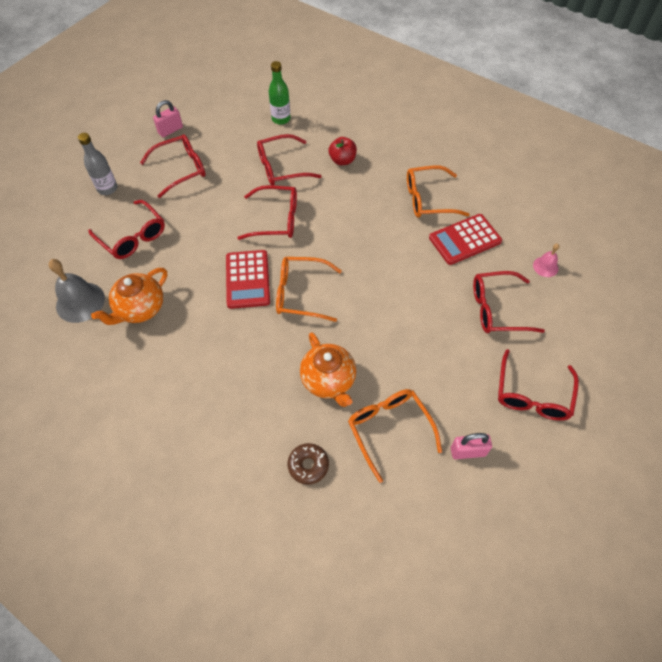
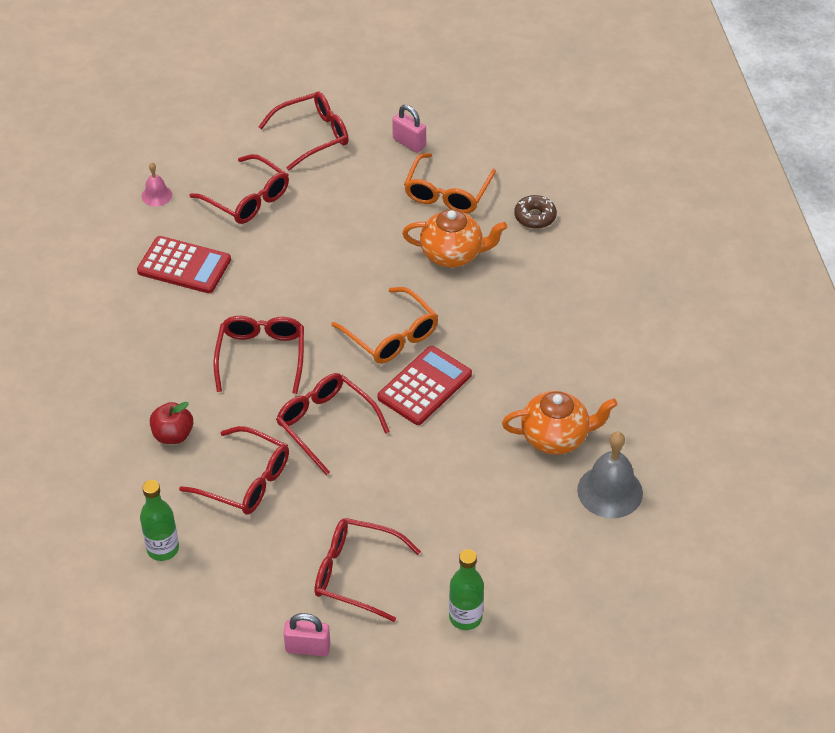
camera: 135 degrees left, 10 degrees down
(107, 188) = (465, 617): grey bottle -> green bottle
(132, 237) = (493, 525): red glasses -> red glasses (261, 356)
(328, 381) = (453, 254): orange teapot -> orange teapot turned 75 degrees clockwise
(428, 199) = (156, 325): orange glasses -> none

